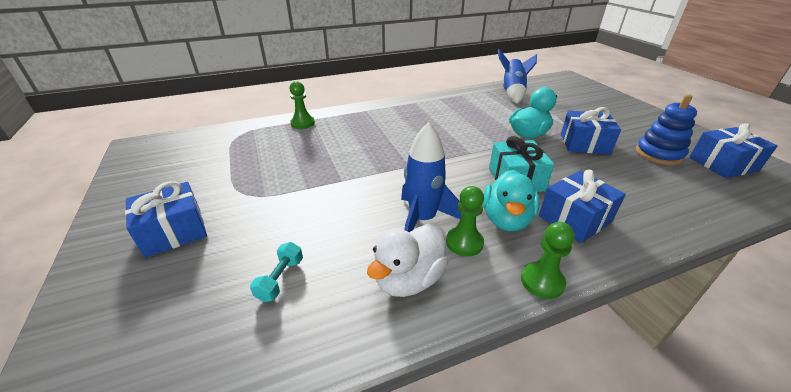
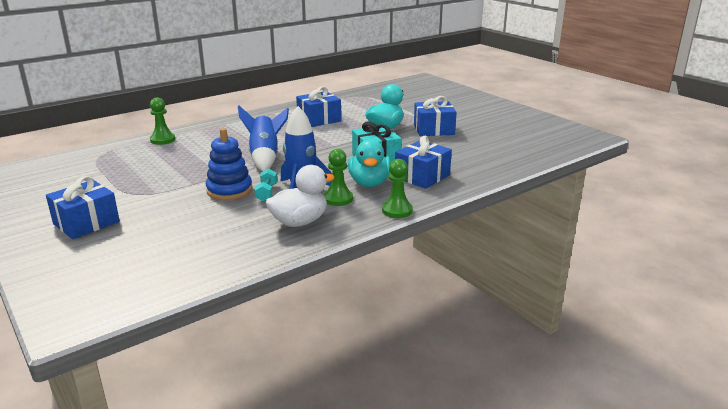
camera: 15 degrees left, 10 degrees down
(280, 279) = (198, 234): turquoise dumbbell -> turquoise dumbbell (266, 193)
(409, 279) = (299, 222): white duck -> white duck turned 150 degrees counterclockwise
(512, 92) = (369, 96): blue rocket -> blue rocket (265, 157)
(658, 154) = (493, 130): blue stacking toy -> blue stacking toy (229, 190)
(723, 164) = (540, 132): blue gift -> blue gift (319, 119)

